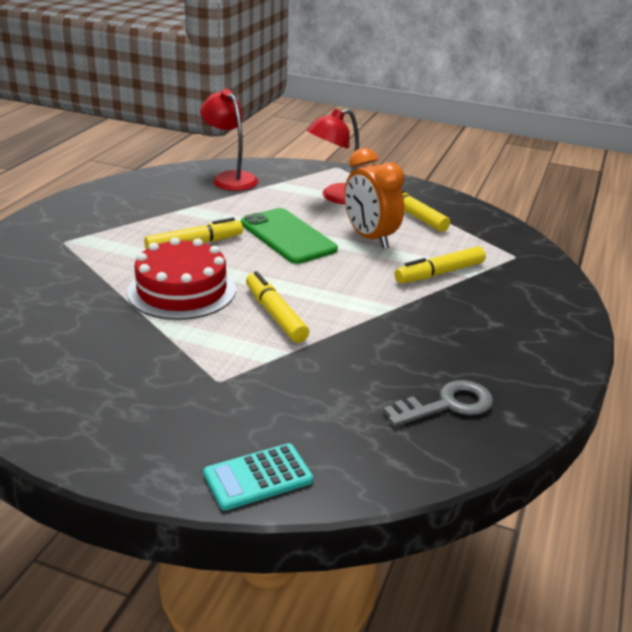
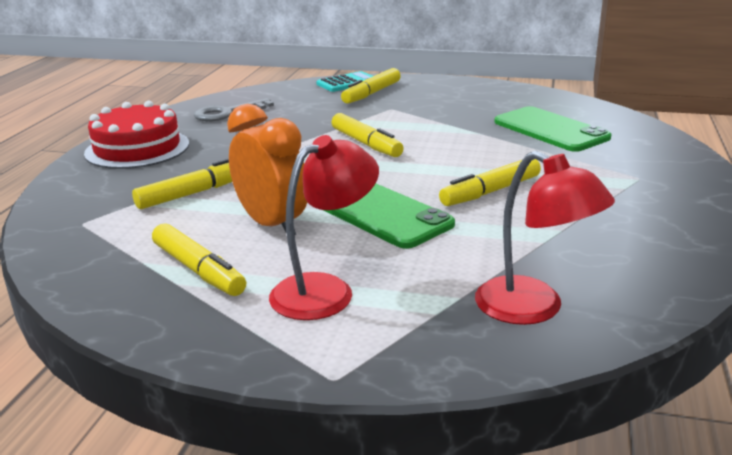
camera: 175 degrees right, 5 degrees down
(64, 309) = (550, 130): none -> green phone
(182, 290) = (463, 151): red cake -> red cake (137, 148)
(230, 430) = (371, 93): none -> yellow marker

